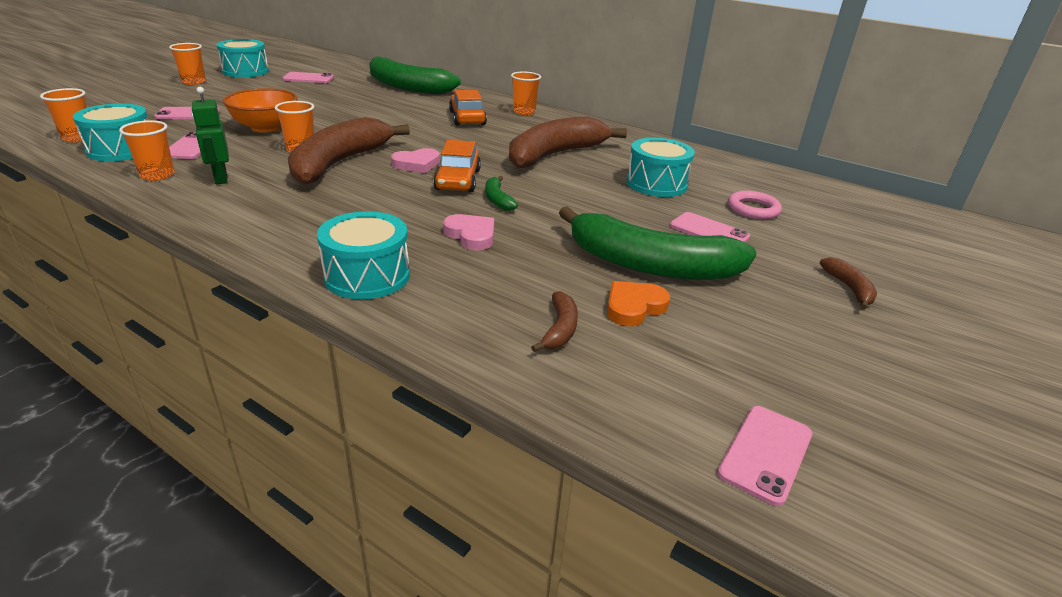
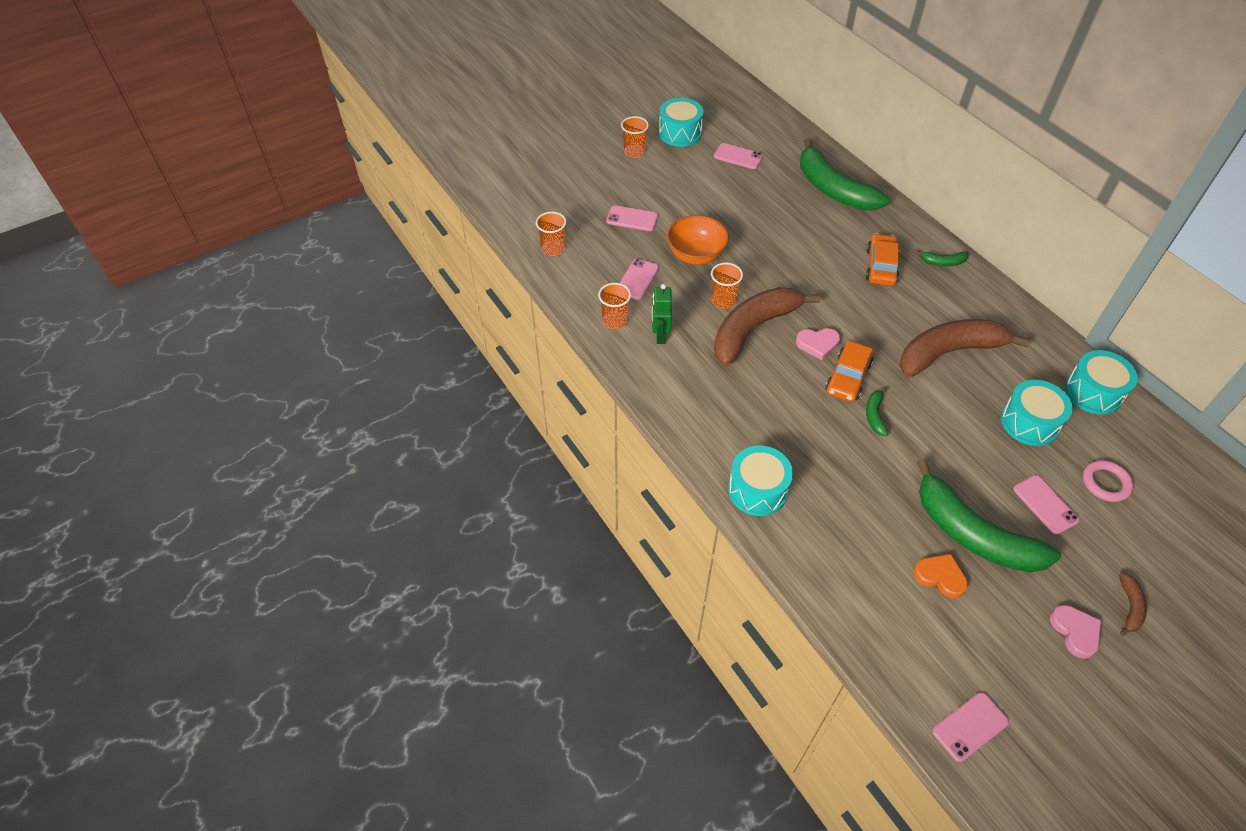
camera: 25 degrees right, 20 degrees up
(121, 149) = (586, 274): turquoise drum -> turquoise drum (1093, 392)
(471, 235) = (841, 460): pink heart -> pink heart (1075, 632)
(524, 112) = (942, 262): orange cup -> green banana
(560, 329) = (878, 583): brown banana -> none
(634, 307) = (940, 576): orange heart -> orange heart turned 45 degrees clockwise

